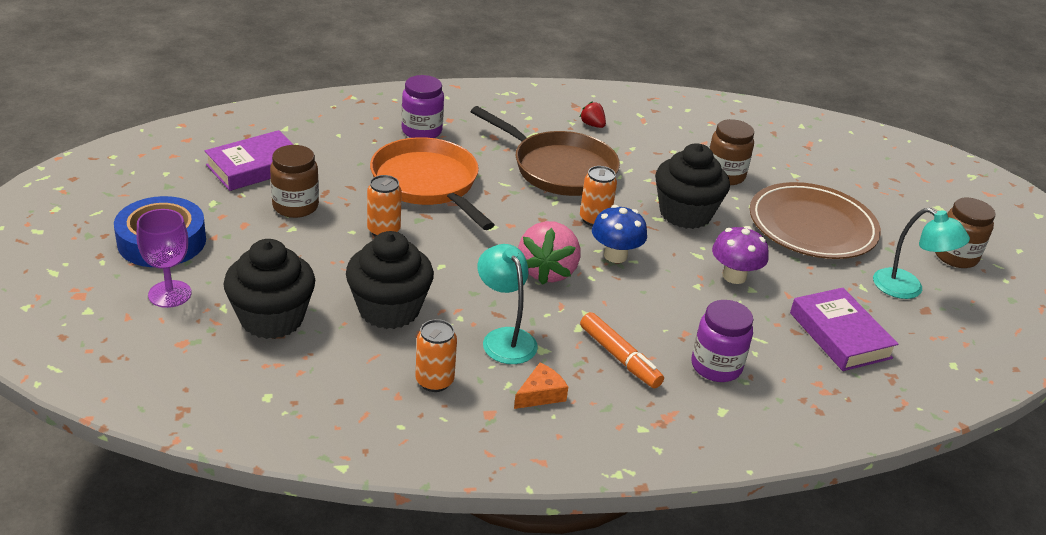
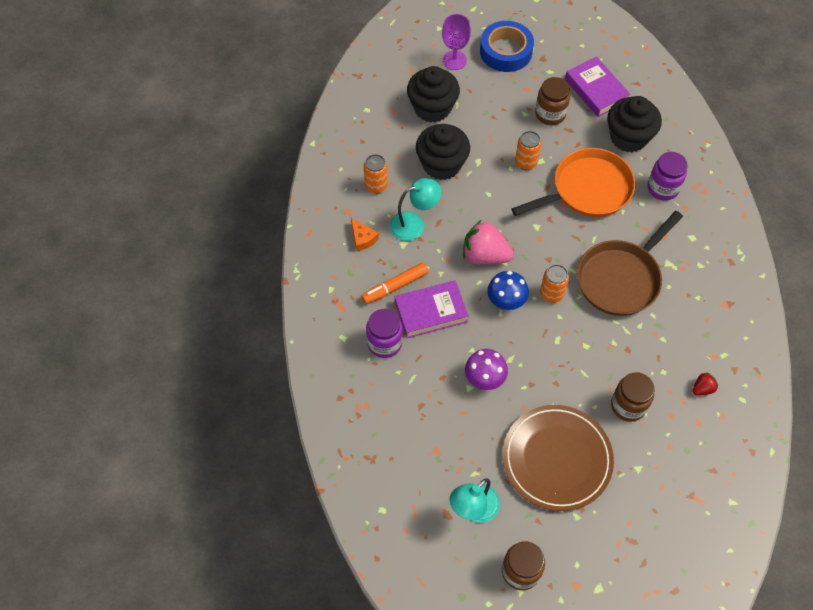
camera: 100 degrees right, 25 degrees up
(592, 125) = (696, 313): red strawberry -> red strawberry (702, 389)
(685, 214) = (565, 361): black cupcake -> black cupcake (628, 137)
(839, 335) = (416, 436): purple book -> purple book (431, 312)

